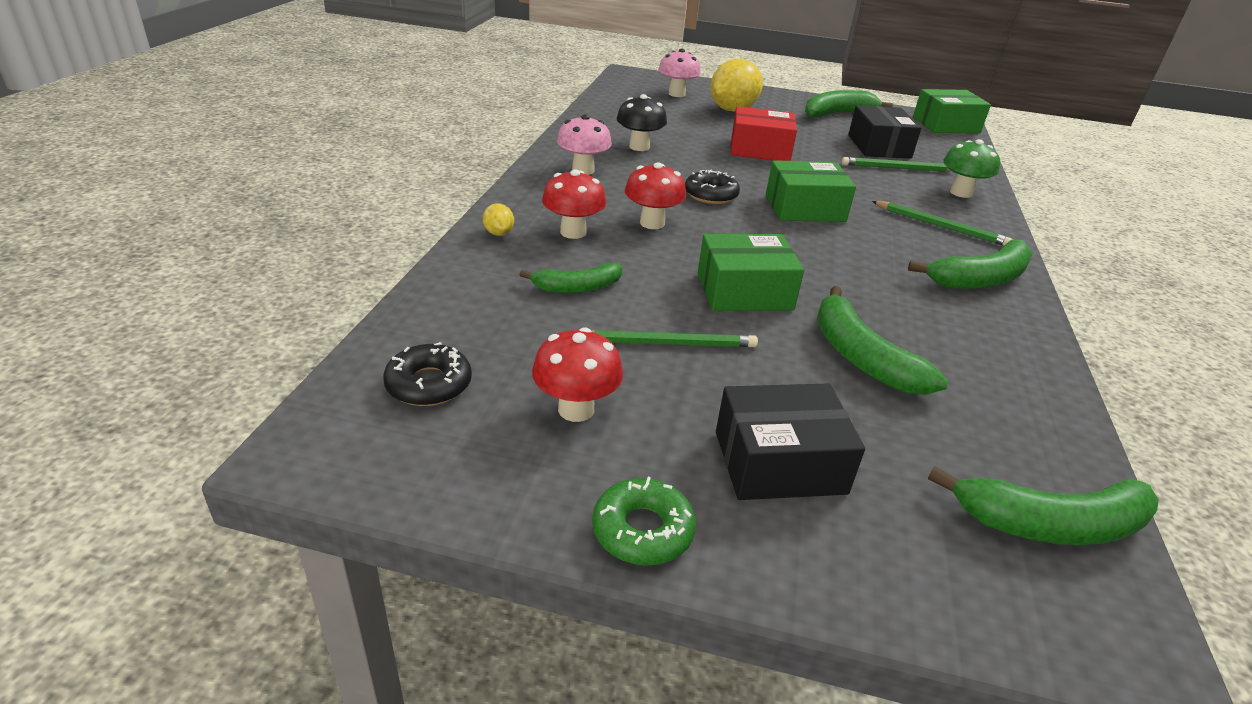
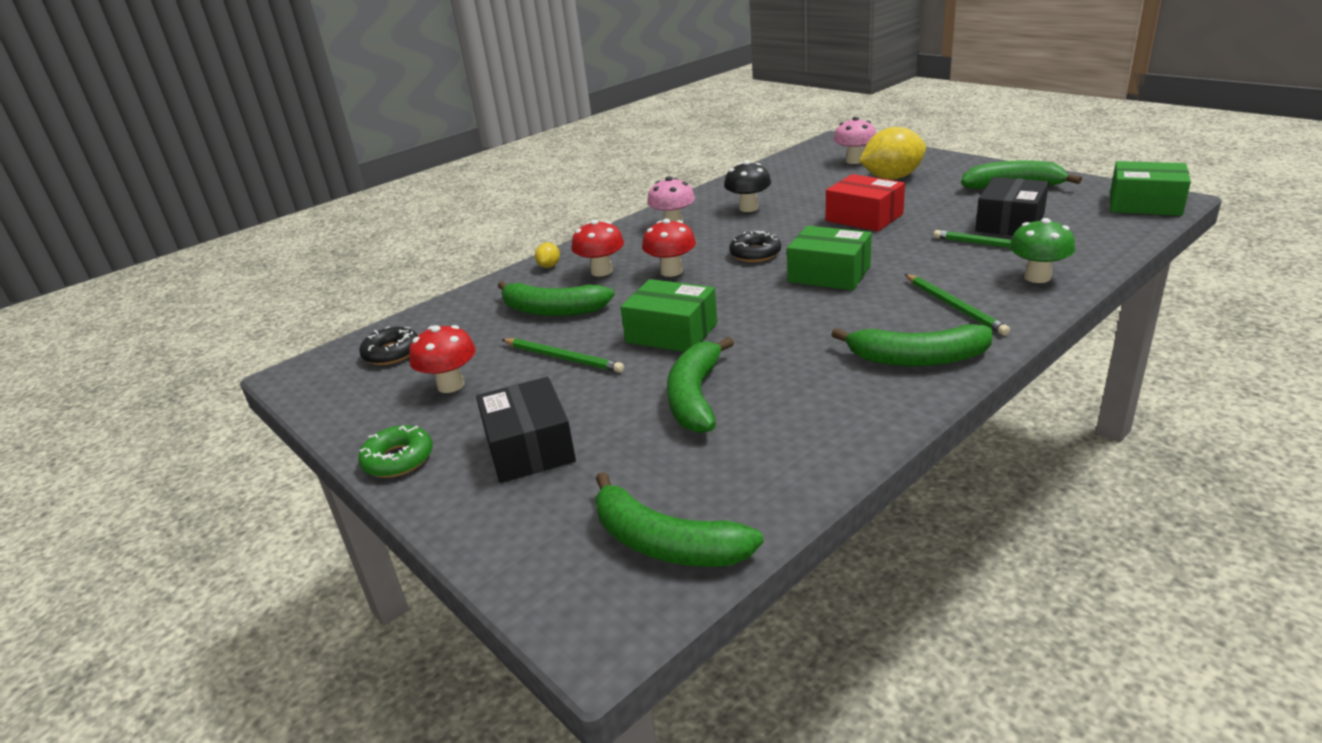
camera: 40 degrees right, 5 degrees down
(577, 287) = (552, 310): green banana -> green banana, size x1.56
(779, 462) = (529, 447): black box -> black box turned 45 degrees clockwise

